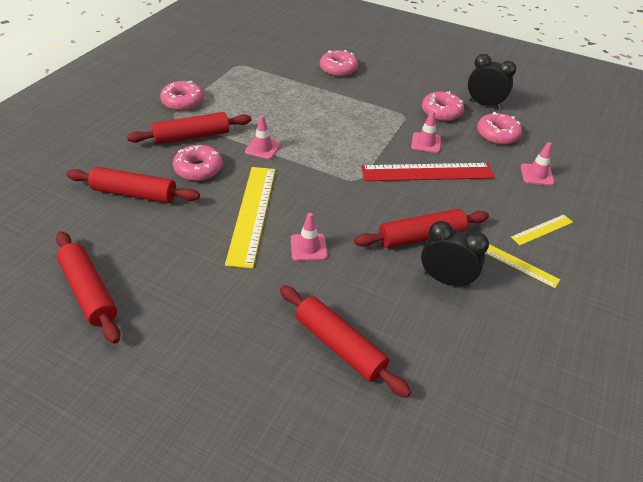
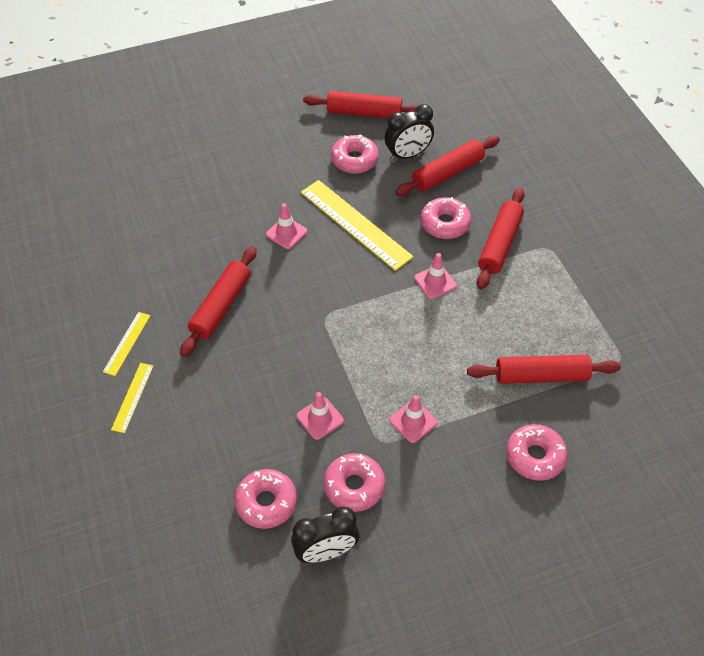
camera: 135 degrees right, 10 degrees up
(183, 101) = (571, 269): pink donut -> pink donut (354, 160)
(340, 346) = (195, 194): red rolling pin -> red rolling pin (541, 376)
(427, 172) = (280, 379): red ruler -> none
(445, 280) = (171, 286): black clock -> black clock (408, 155)
(520, 265) = (127, 343): yellow ruler -> yellow ruler turned 60 degrees counterclockwise
(536, 175) = (182, 470): pink traffic cone -> pink traffic cone (413, 421)

